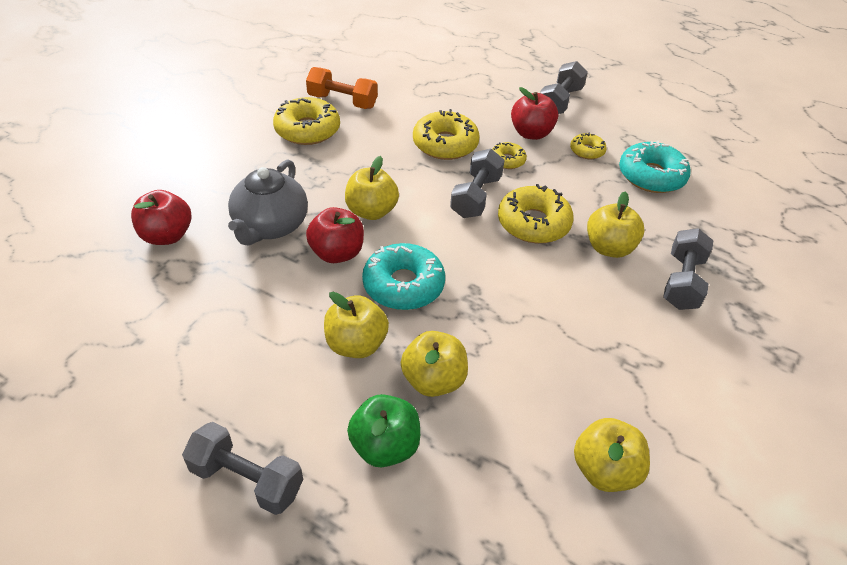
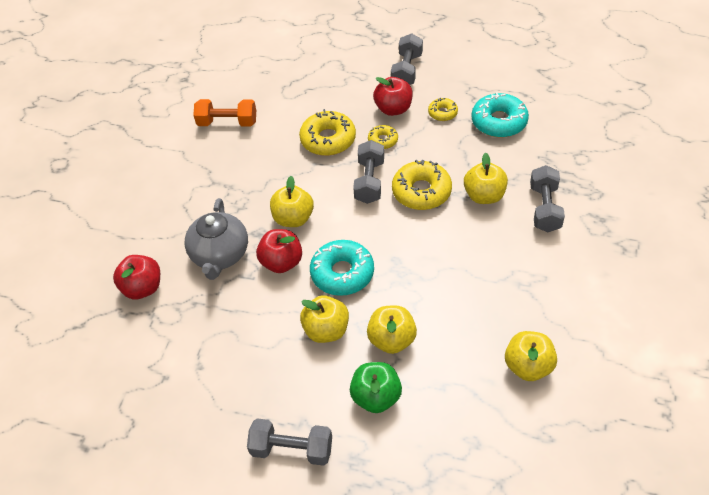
camera: 10 degrees left, 5 degrees up
(307, 130) = (210, 159): yellow donut -> none

